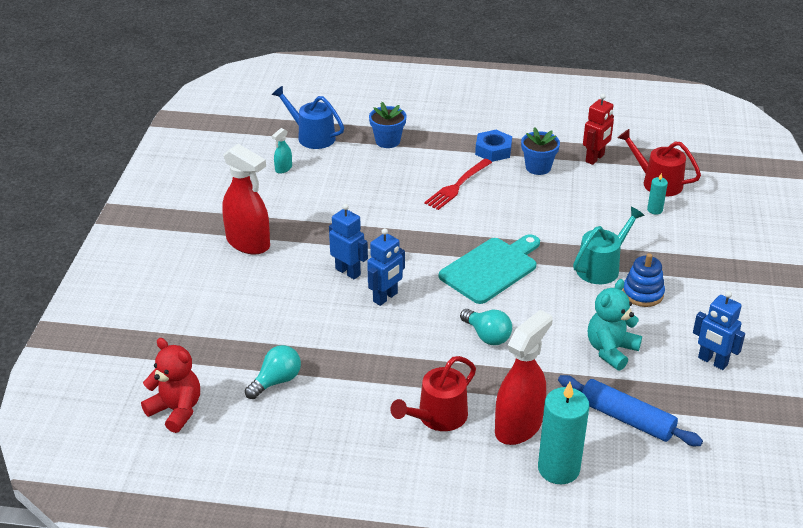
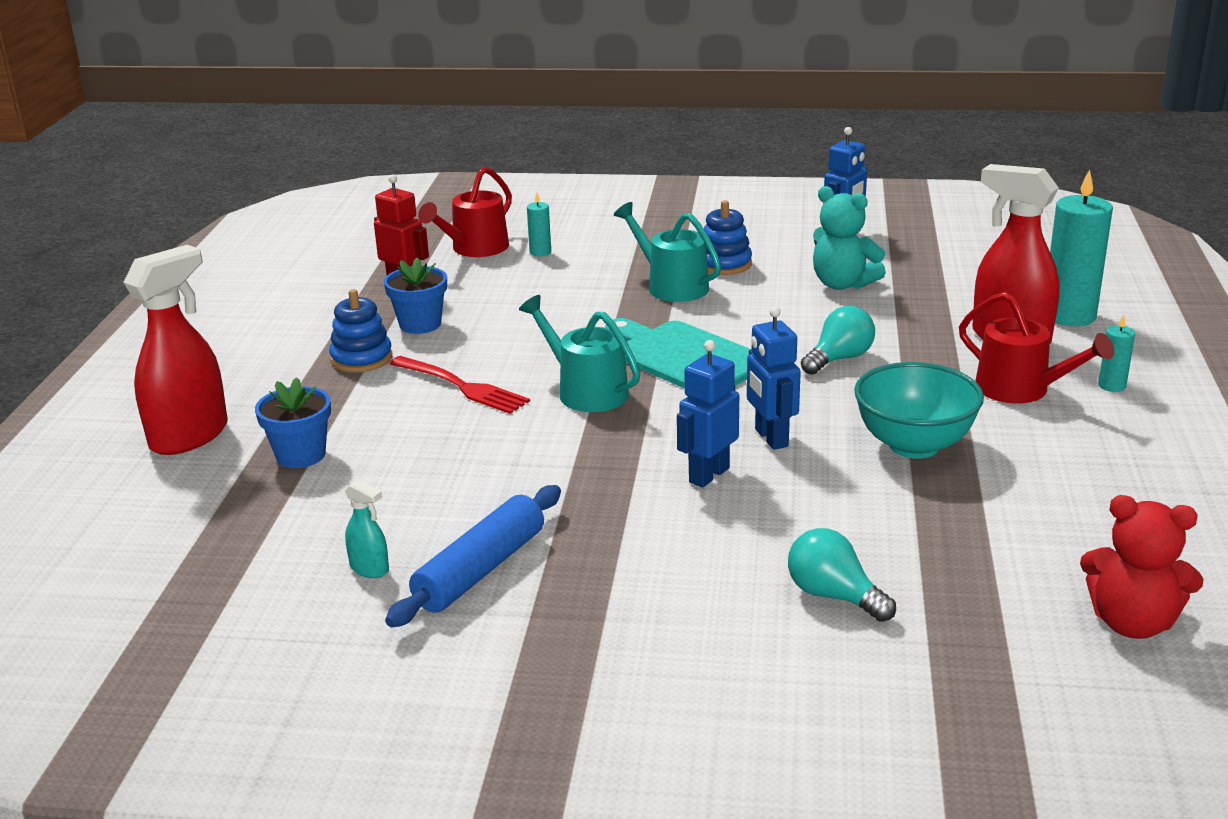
camera: 90 degrees left, 10 degrees down
(176, 410) = (1132, 623): red teddy bear -> red teddy bear turned 105 degrees counterclockwise
(248, 243) = (632, 590): red spray bottle -> red spray bottle (190, 436)
(276, 381) = (1010, 525): turquoise light bulb -> turquoise light bulb (834, 596)
(312, 136) = (254, 542): blue watering can -> none
(369, 355) = (914, 445): none -> turquoise bowl
(385, 297) = (770, 438): blue robot -> blue robot turned 150 degrees counterclockwise
(440, 466) = (1112, 386): none -> turquoise candle
(448, 230) = (586, 391): none -> turquoise watering can
(493, 150) = (361, 358): blue nut -> blue stacking toy
(627, 419) = (962, 278): blue rolling pin -> blue rolling pin (480, 570)

